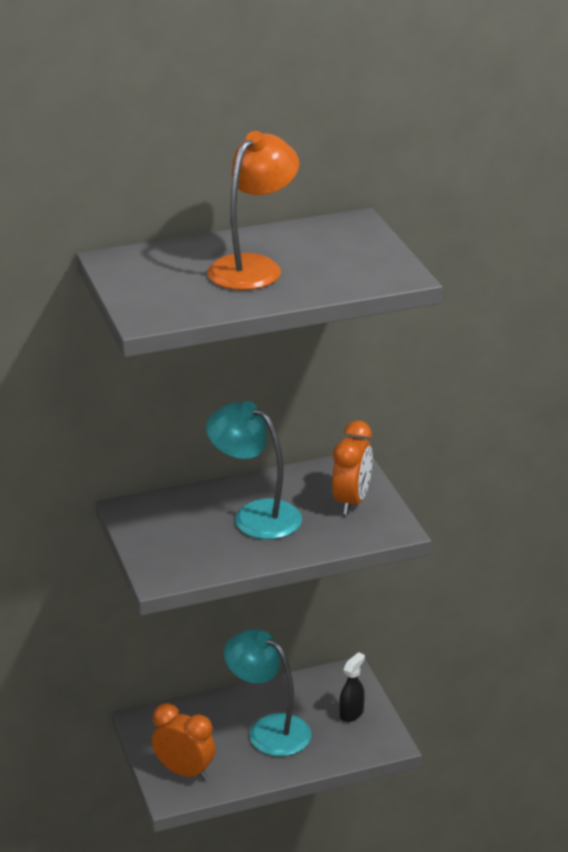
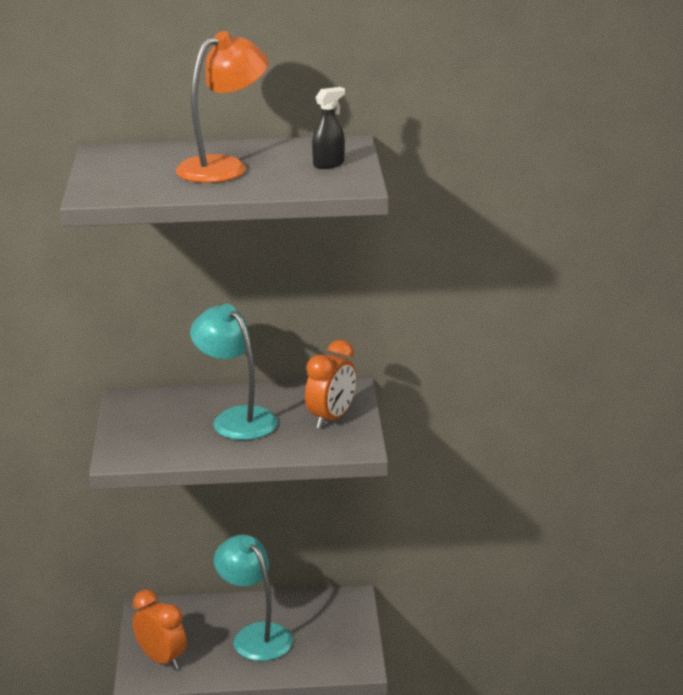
camera: 15 degrees right, 5 degrees down
(351, 713) = (338, 634): black spray bottle -> black spray bottle (329, 164)

